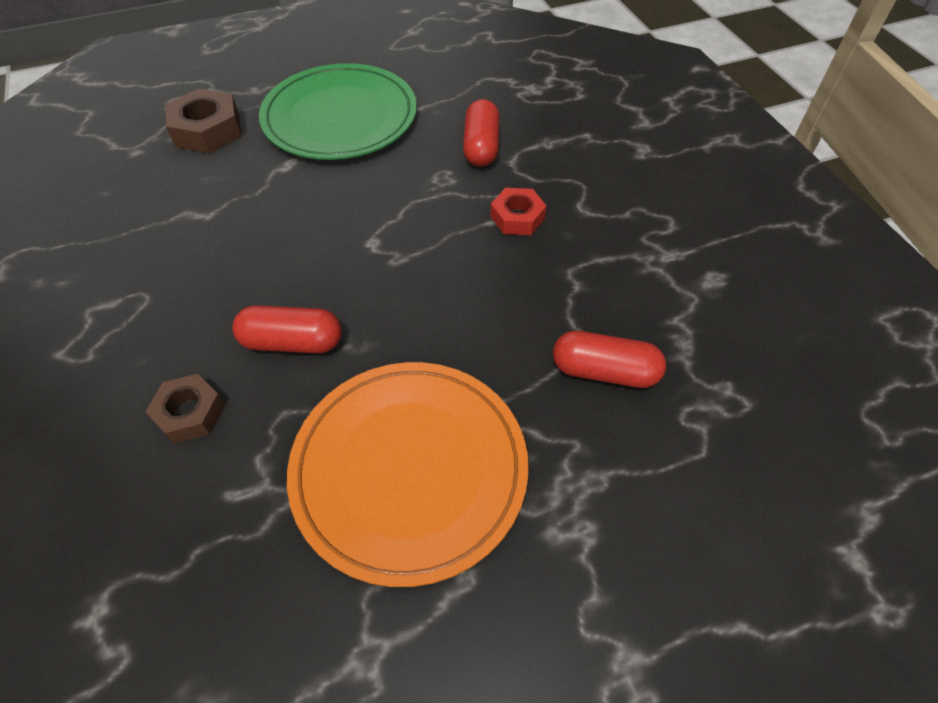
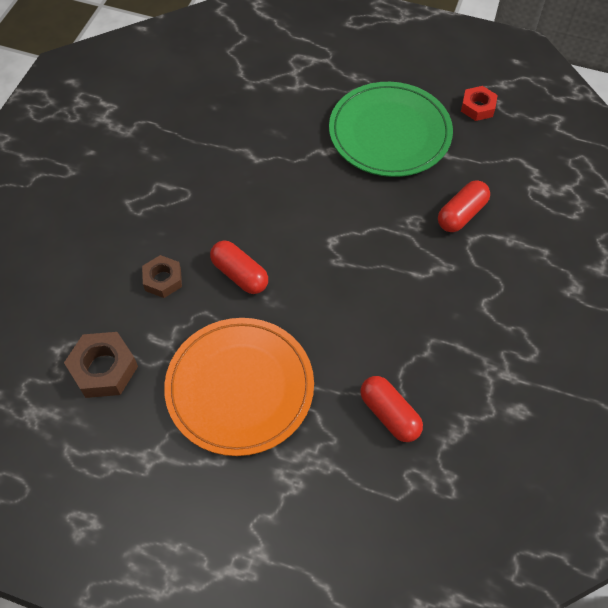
camera: 40 degrees right, 5 degrees up
(208, 130) = (301, 94): brown nut -> brown nut (103, 369)
(517, 217) = (435, 282): red nut -> red nut (477, 107)

